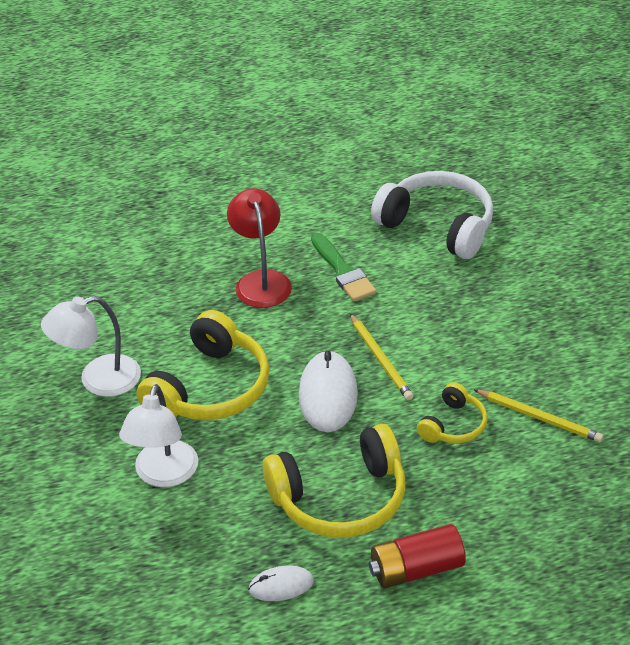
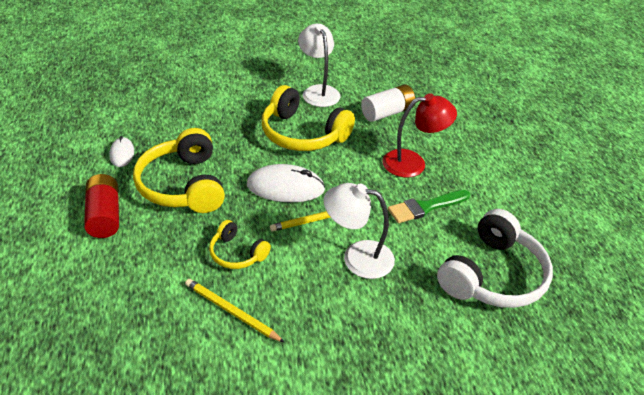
camera: 90 degrees right, 0 degrees up
(150, 305) = (387, 113): none -> white battery
(163, 475) = (231, 113): white lamp -> white lamp (357, 257)
(539, 417) = (232, 312): yellow pencil -> yellow pencil turned 90 degrees clockwise

